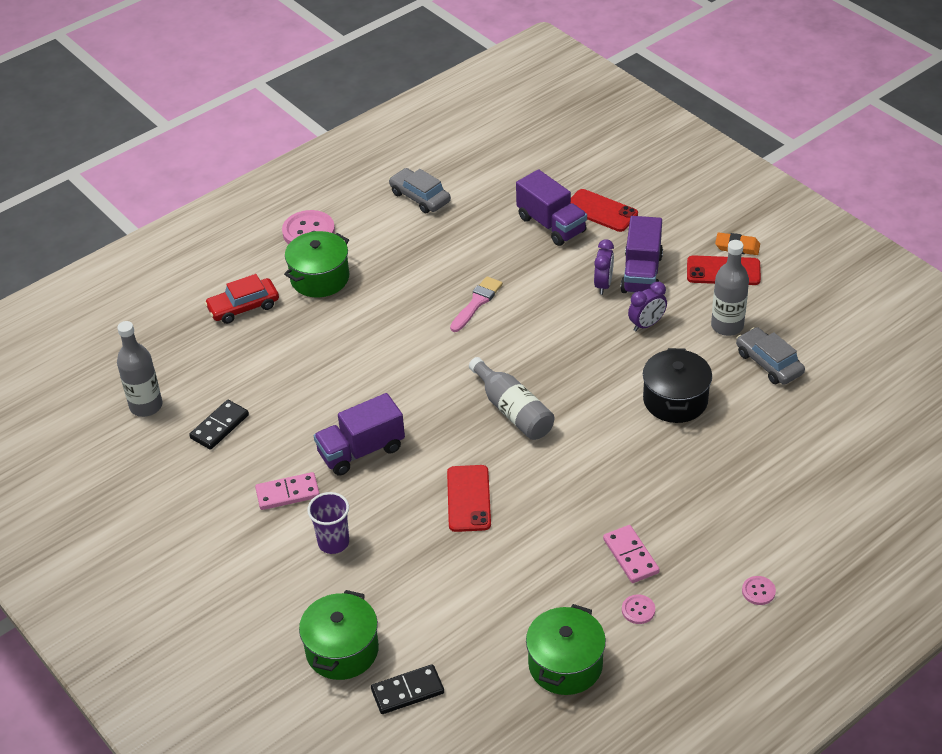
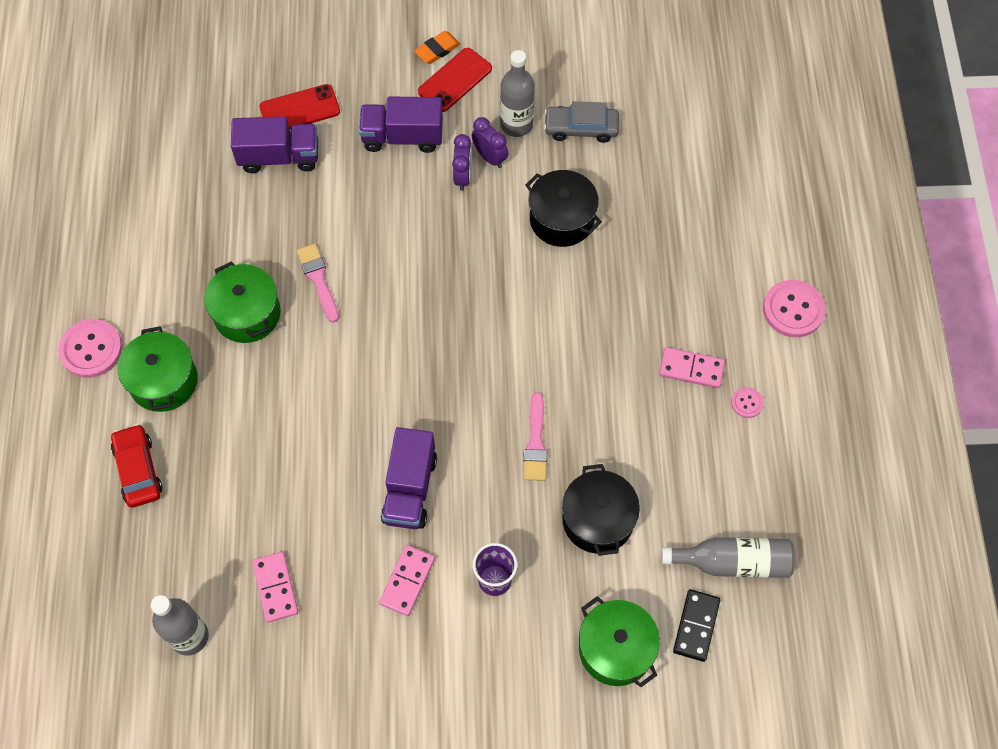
camera: 55 degrees left, 20 degrees up
(220, 427) = (275, 587): black domino -> pink domino
(243, 307) = (138, 470): red car -> red car turned 150 degrees clockwise
(420, 197) = (139, 229): grey car -> none
(440, 574) = (598, 520): none -> black pot
(469, 498) = (535, 442): red phone -> pink brush
(513, 410) = (468, 341): grey bottle -> grey bottle (733, 562)
(565, 664) = (758, 491): green pot -> green pot (247, 314)
(603, 285) = (388, 173): purple clock -> purple clock (490, 157)
(641, 274) = (402, 137): purple truck -> purple truck turned 135 degrees clockwise
(758, 591) = (793, 310): pink button -> pink button, size x1.97

